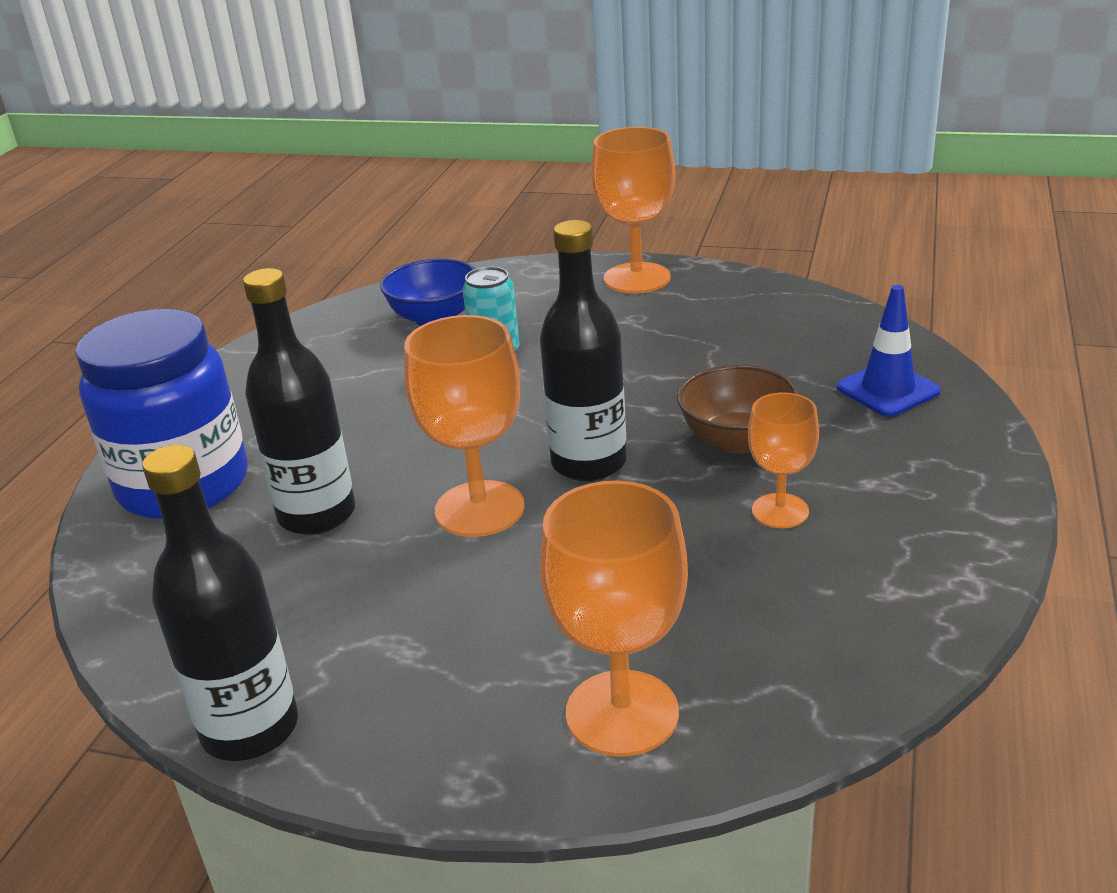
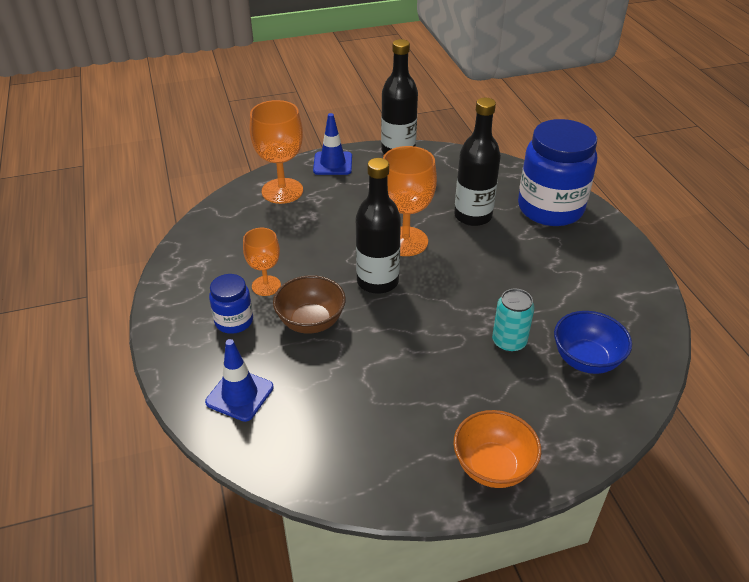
camera: 145 degrees right, 10 degrees up
(436, 753) = (333, 164): none -> blue traffic cone
(637, 278) = (493, 467): orange goblet -> orange bowl
(862, 474) = (234, 321): none -> blue jar

